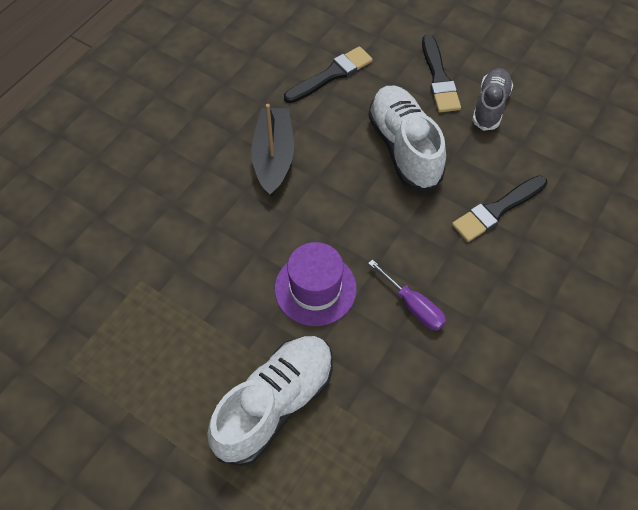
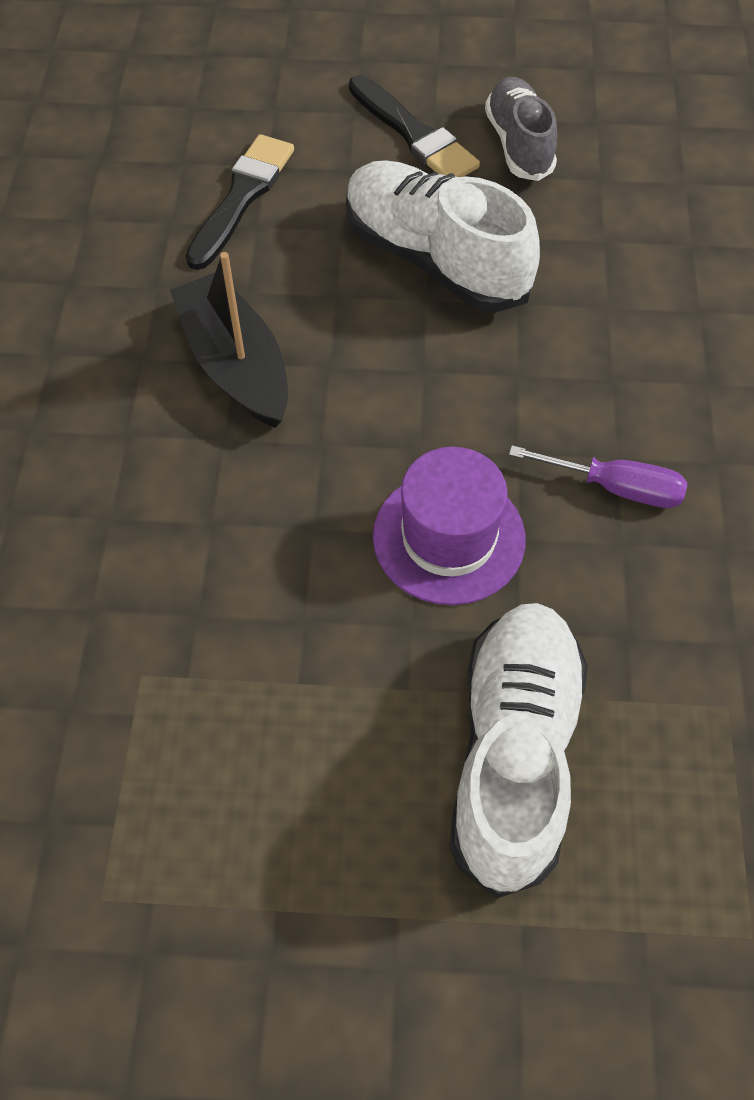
camera: 30 degrees left, 0 degrees up
(497, 210) = (634, 288): black brush -> none

